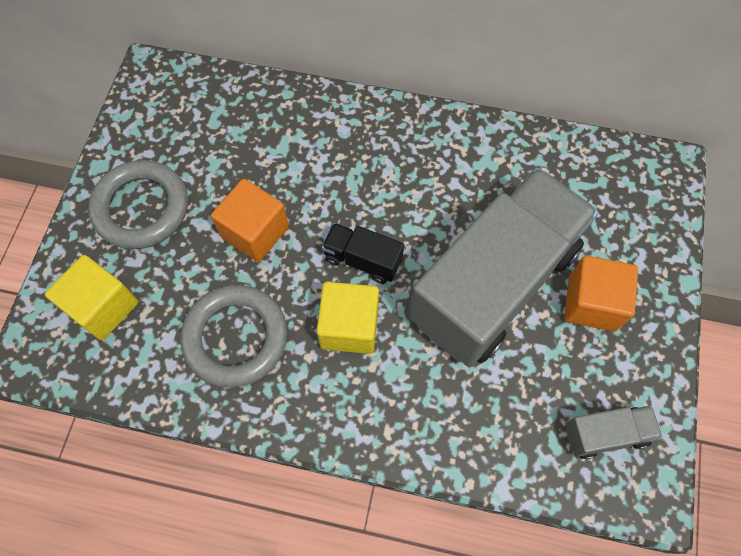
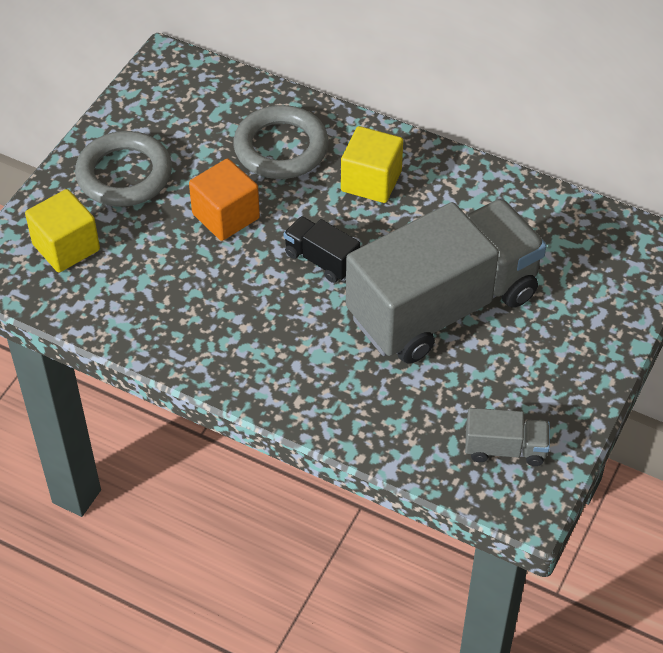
camera: 15 degrees right, 15 degrees down
(236, 338) = (181, 297): grey ring -> grey ring (281, 148)
(349, 327) = (290, 311): yellow cube -> yellow cube (371, 181)
(591, 303) = (534, 342): orange cube -> none

